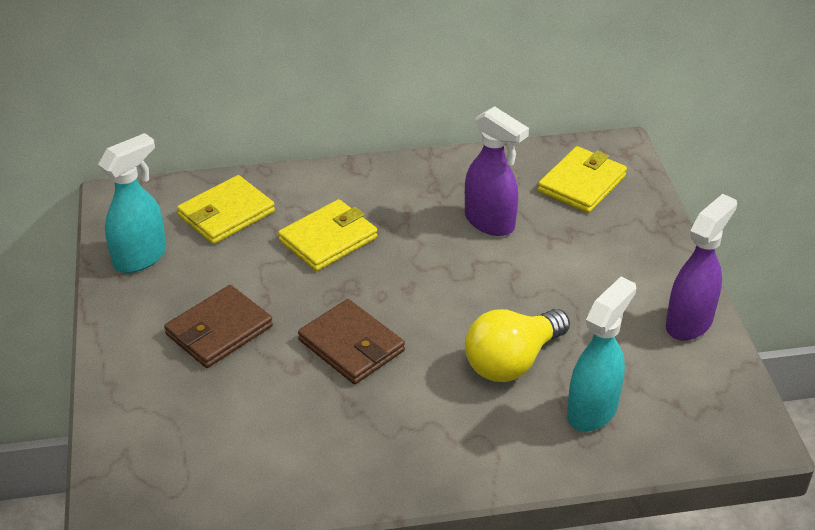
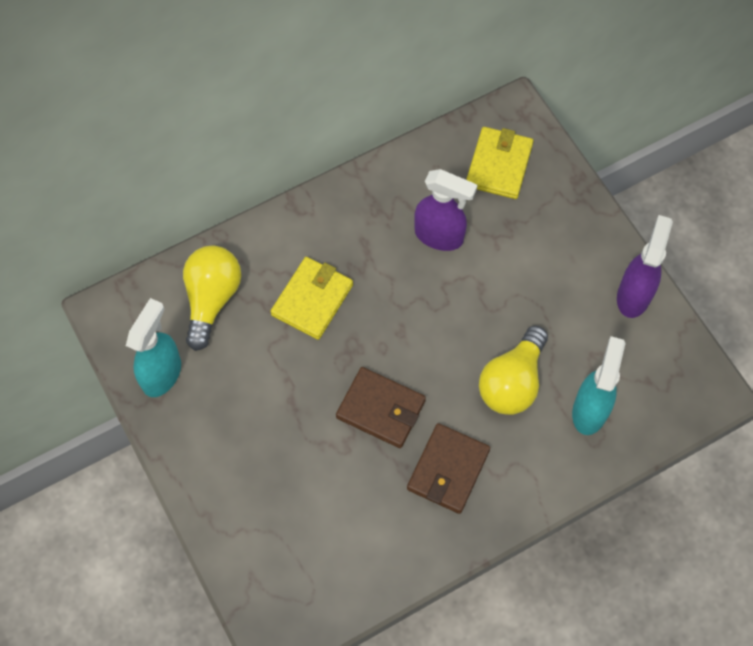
camera: 20 degrees left, 25 degrees up
(219, 330) = (267, 430): brown wallet -> brown wallet (448, 470)
(226, 214) = (212, 299): yellow wallet -> yellow light bulb

